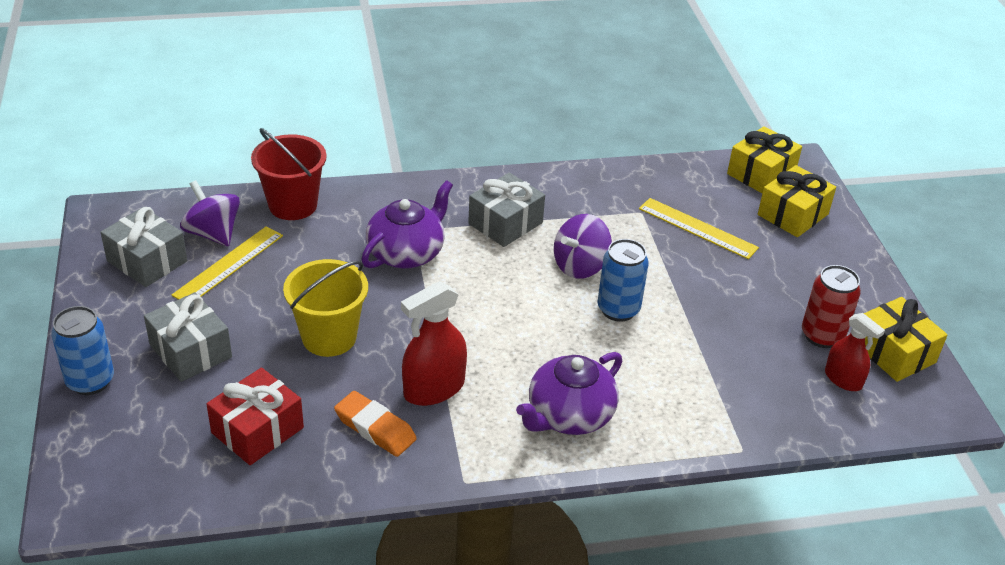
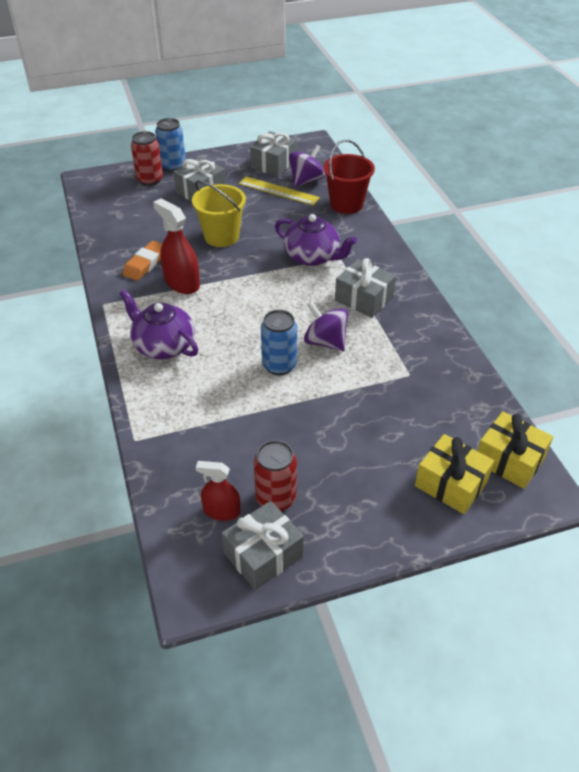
camera: 85 degrees right, 5 degrees up
(123, 414) = (150, 180): none -> red can
(257, 430) = (141, 223): red gift -> none
(697, 228) = (401, 412): yellow ruler -> none
(843, 379) = (221, 511): red spray bottle -> red spray bottle turned 60 degrees clockwise
(893, 352) = (263, 555): yellow gift -> grey gift

